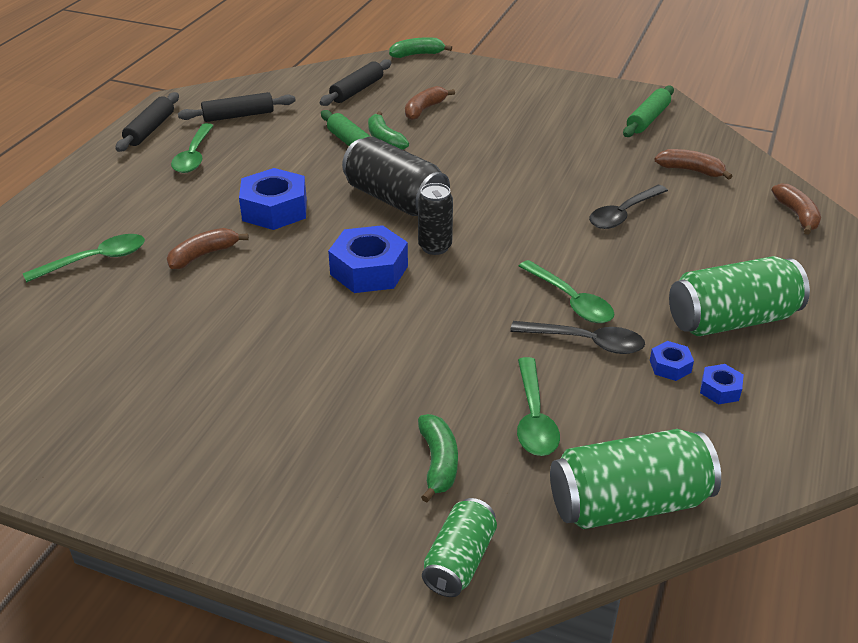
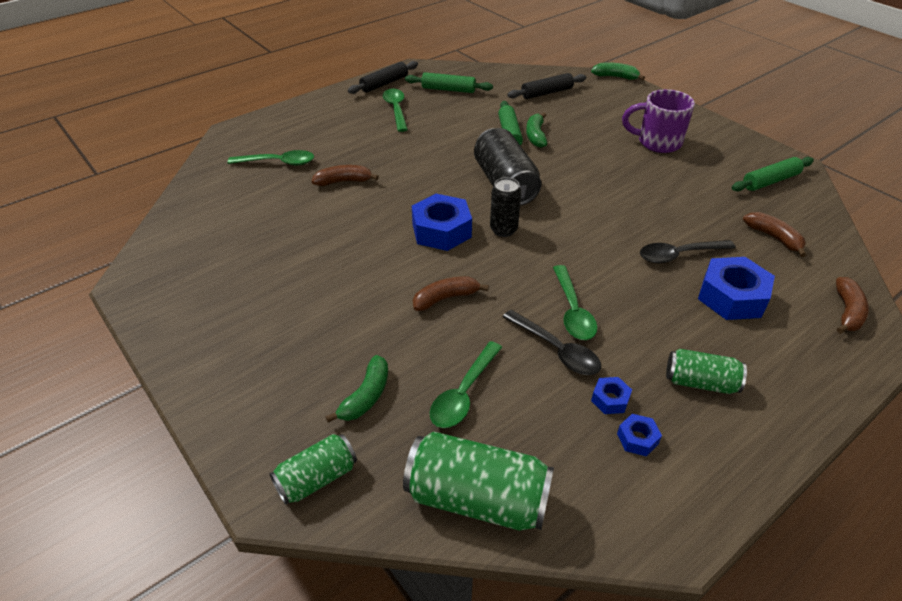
camera: 30 degrees right, 5 degrees up
(194, 156) = (396, 110): green spoon -> green spoon turned 135 degrees clockwise
(238, 116) = (448, 89): black rolling pin -> green rolling pin
(274, 209) = (415, 164): blue nut -> blue nut (731, 297)
(424, 109) = (585, 121): brown banana -> brown banana (446, 298)
(515, 112) = (657, 142): none -> purple mug
(731, 320) = (700, 382): green can -> green can, size x0.59

